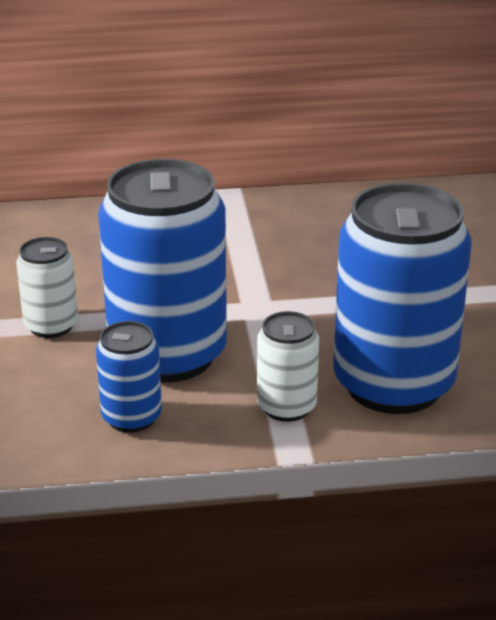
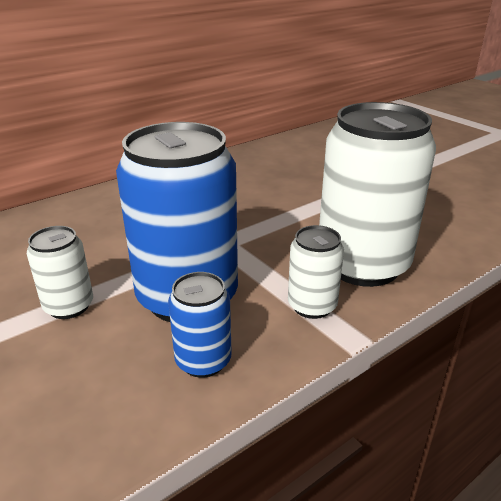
camera: 30 degrees left, 0 degrees up
(393, 384) = (362, 264): blue can -> white can

